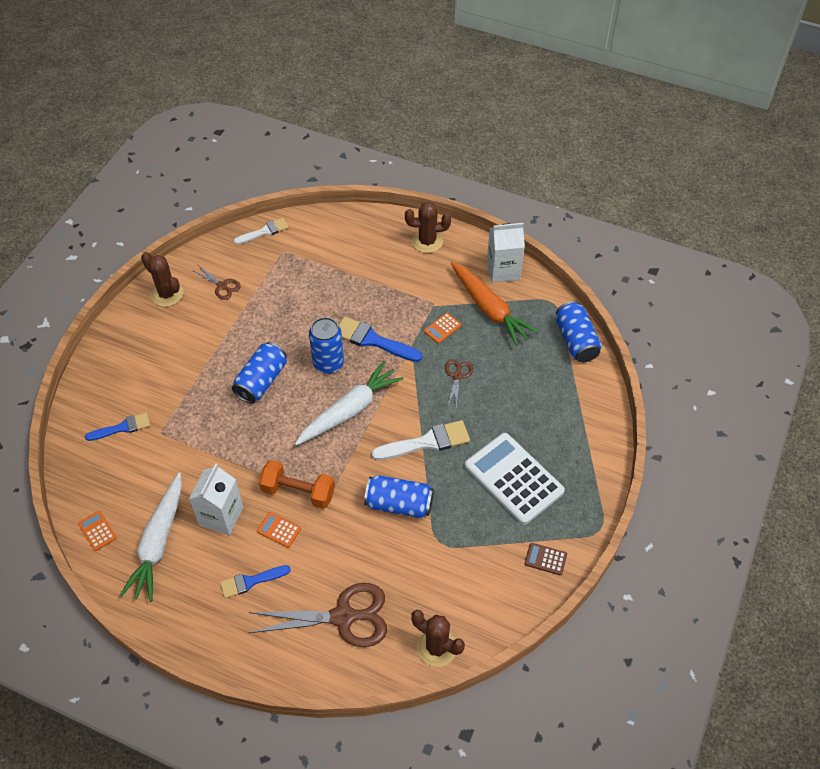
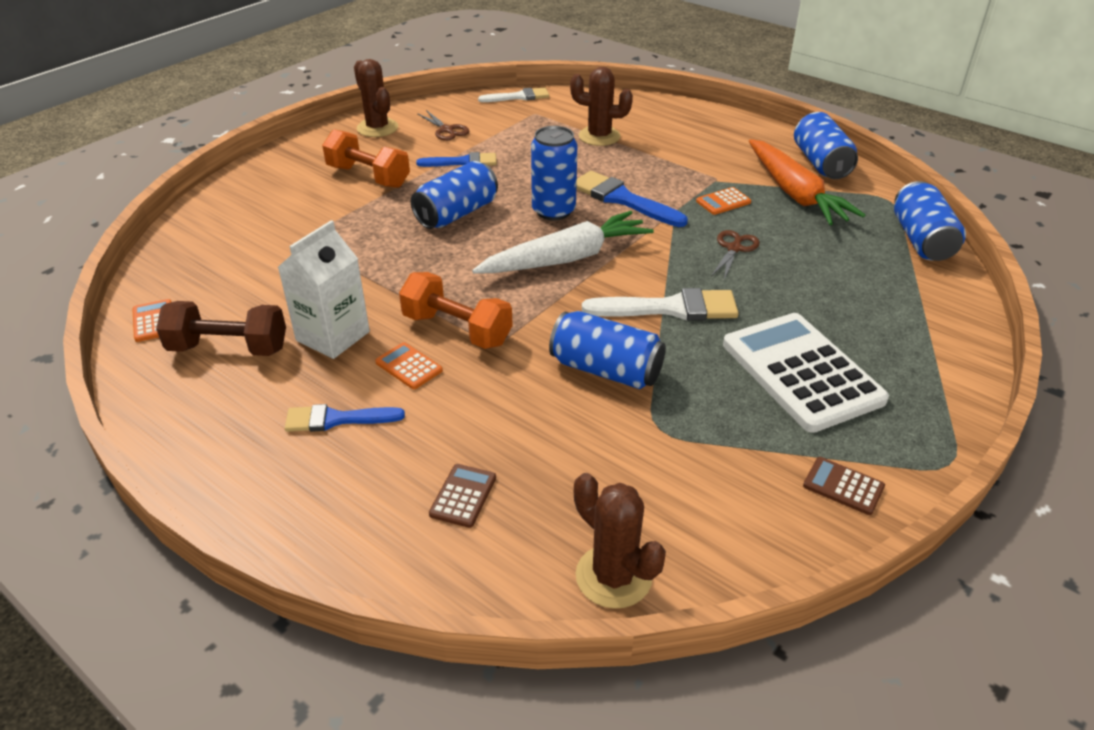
camera: 15 degrees right, 15 degrees down
(122, 427) = (253, 228): blue brush -> blue brush (462, 162)
(159, 542) = (228, 348): white carrot -> brown dumbbell
(183, 354) = (368, 176): none -> orange dumbbell
(343, 617) = (463, 496): brown scissors -> brown calculator
(427, 241) = (721, 128): brown cactus -> brown cactus (599, 136)
(503, 270) = (820, 163): white carton -> blue can

